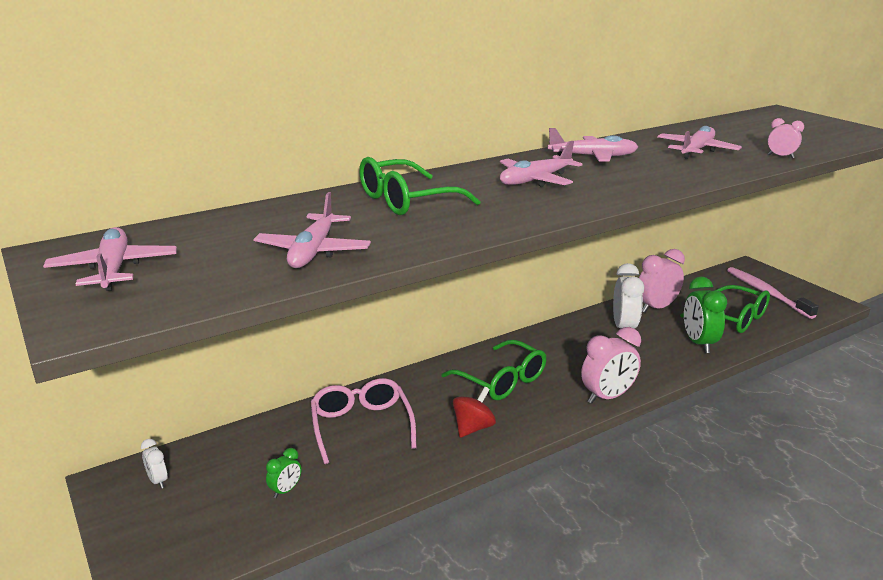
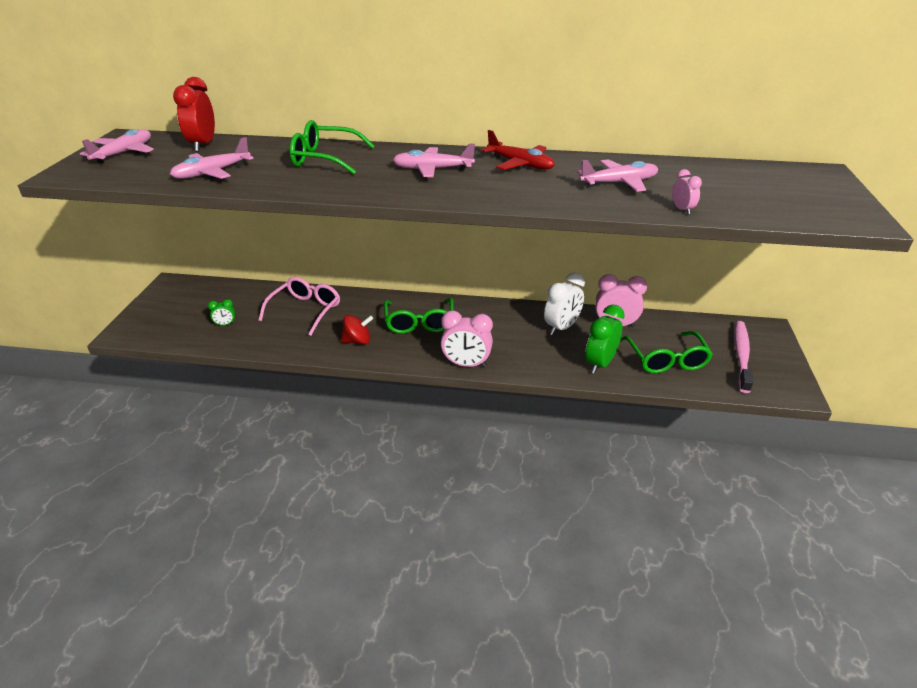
camera: 40 degrees right, 10 degrees up
(158, 481) = (187, 292): white clock -> none
(213, 229) = (203, 145): none -> red clock
(593, 157) = (520, 164): pink plane -> red plane

